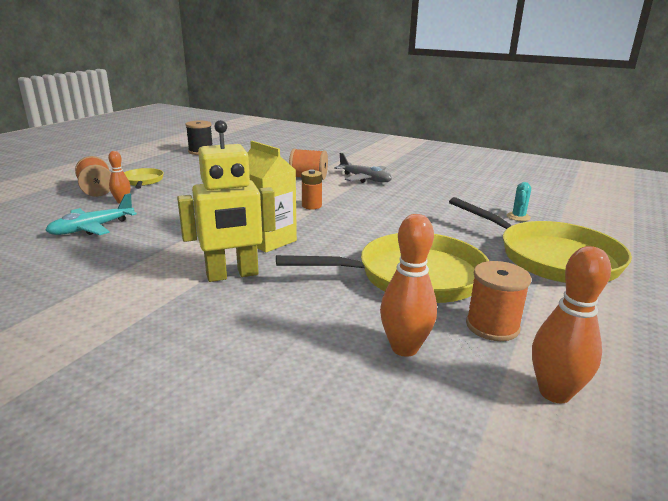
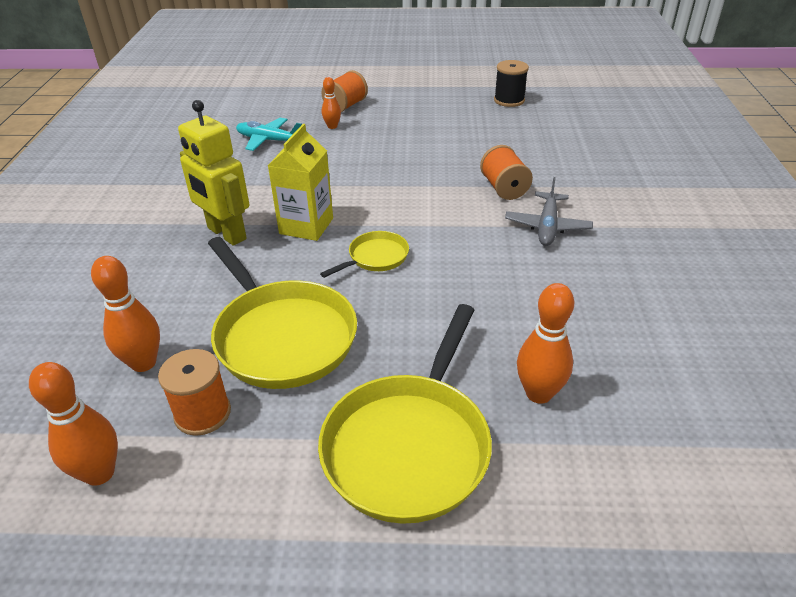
camera: 65 degrees right, 15 degrees up
(142, 181) = (388, 112): yellow pan -> yellow pan (375, 257)
(311, 206) = (415, 219): orange battery -> none
(518, 217) = (539, 393): turquoise cactus -> orange bowling pin

